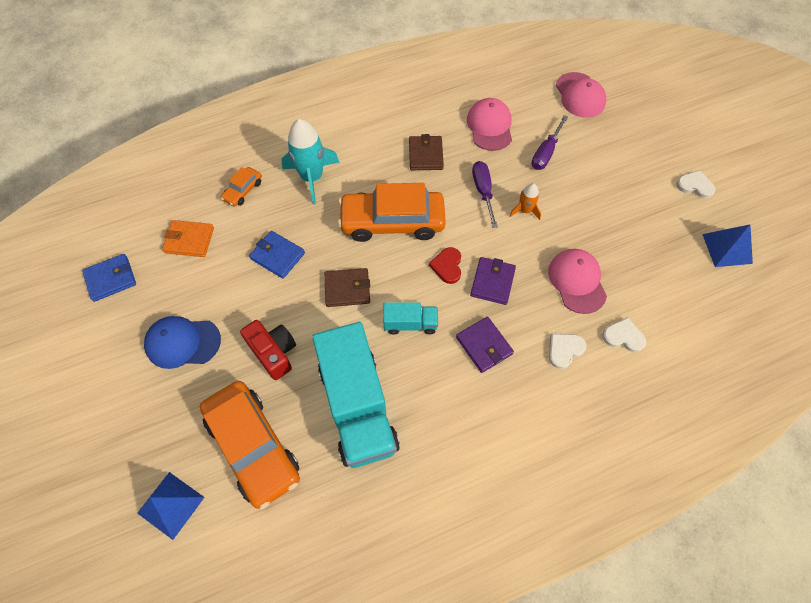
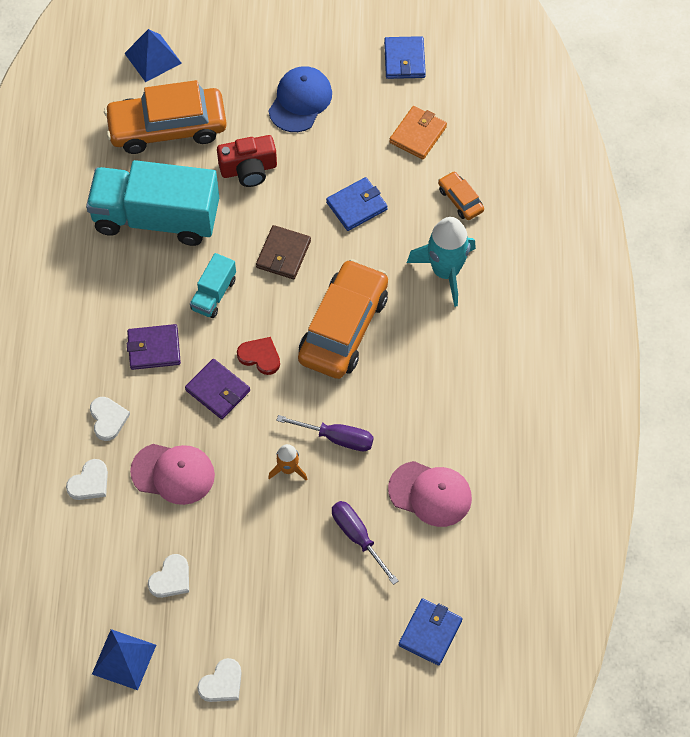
camera: 115 degrees right, 0 degrees up
(425, 155) = (420, 401): brown wallet -> none
(580, 95) = (430, 633): pink cap -> blue wallet
(652, 246) = (171, 578): none -> white heart

